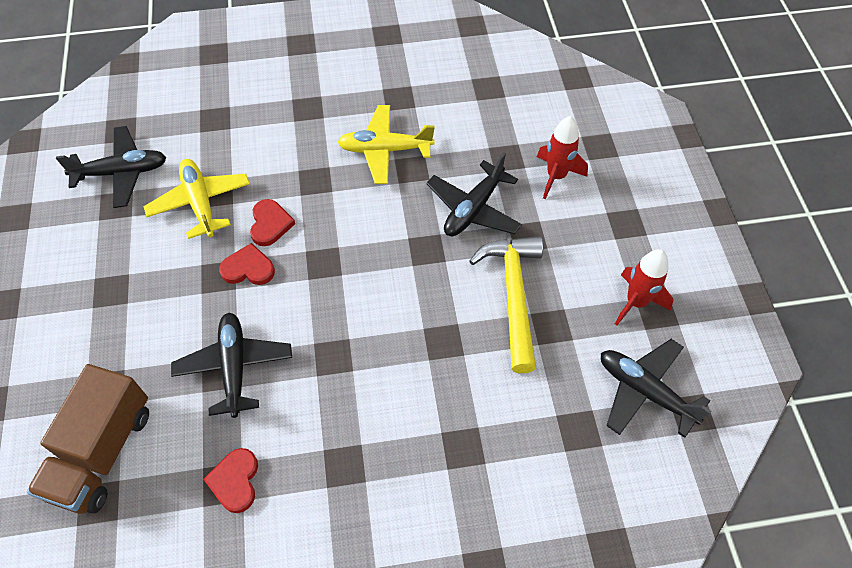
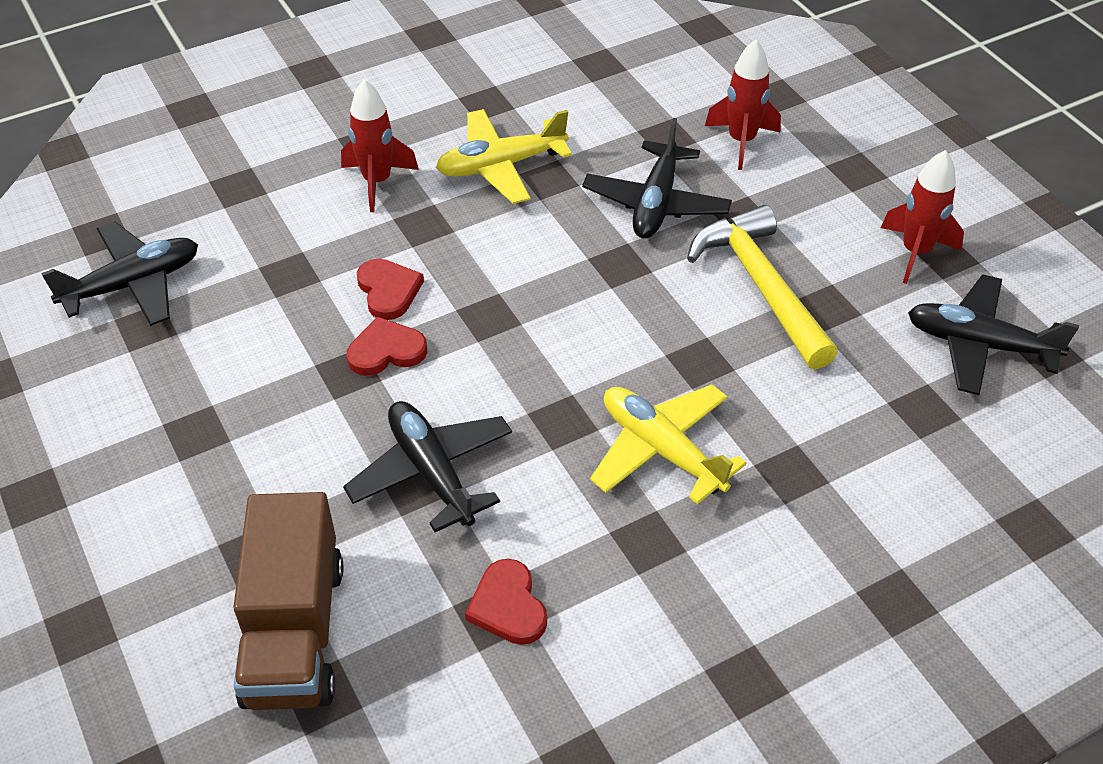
camera: 20 degrees left, 10 degrees down
(200, 203) = (273, 292): yellow plane -> yellow plane (661, 450)
(301, 140) = (377, 182): none -> red rocket

